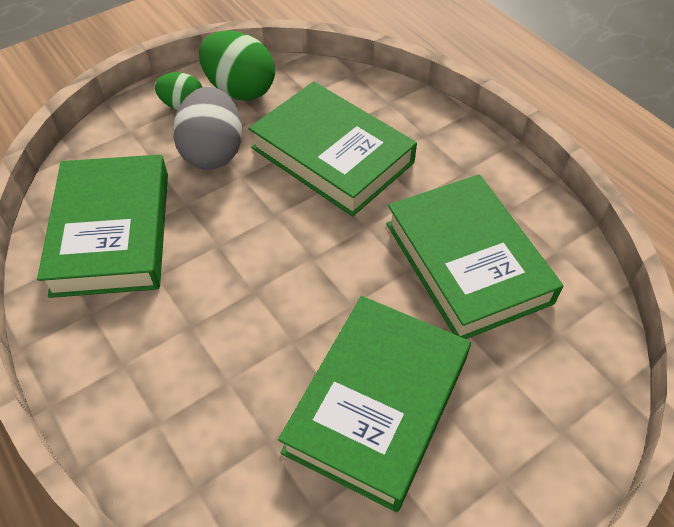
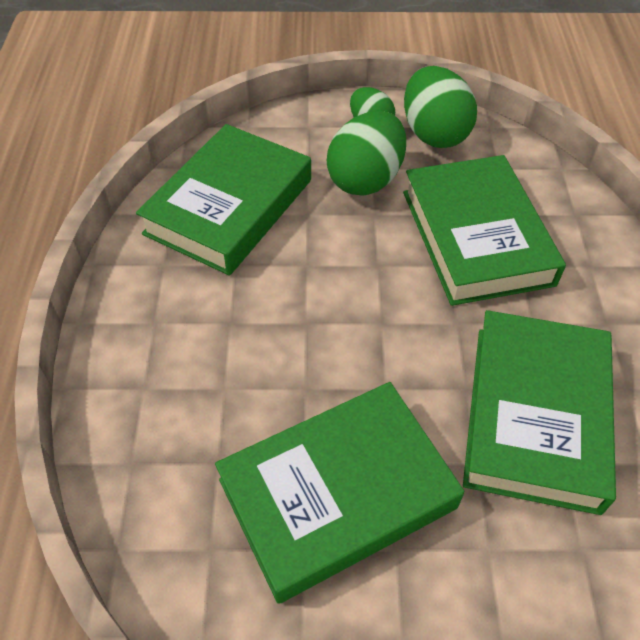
camera: 35 degrees right, 0 degrees up
(213, 152) = (365, 179): grey egg -> green egg

